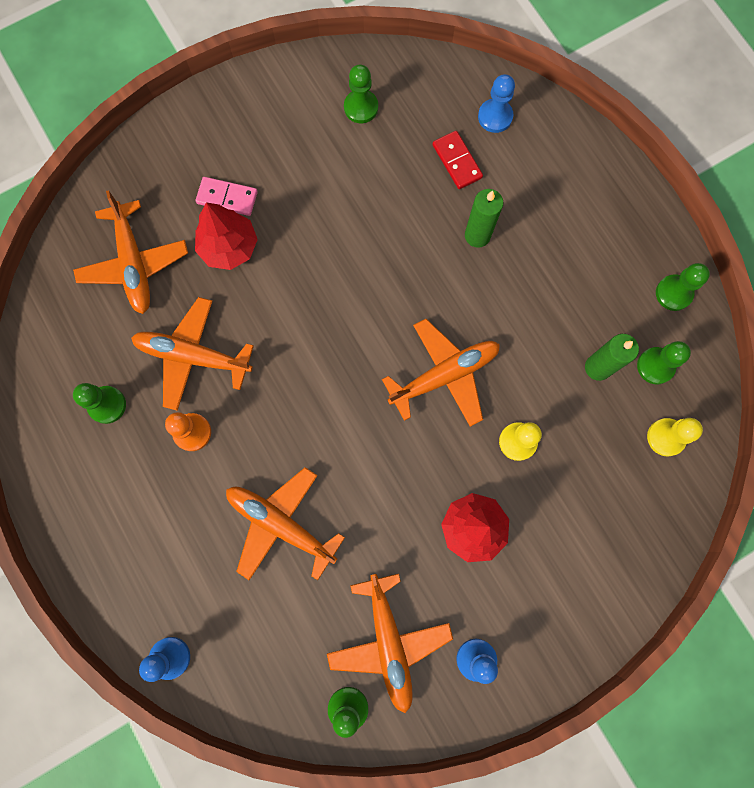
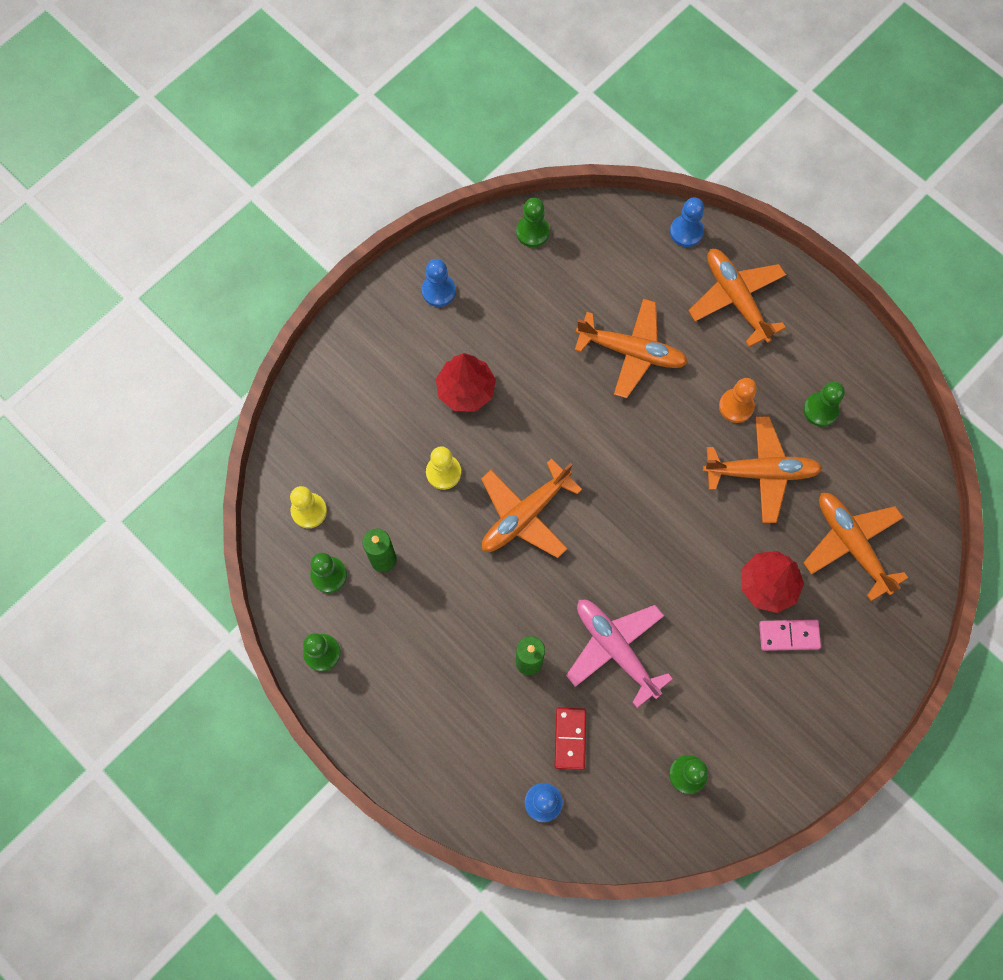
camera: 165 degrees right, 5 degrees down
(389, 642) = (513, 286): orange plane -> orange plane (736, 299)
(392, 226) = (615, 649): none -> pink plane
(457, 161) = (570, 738): red domino -> red domino turned 45 degrees clockwise

